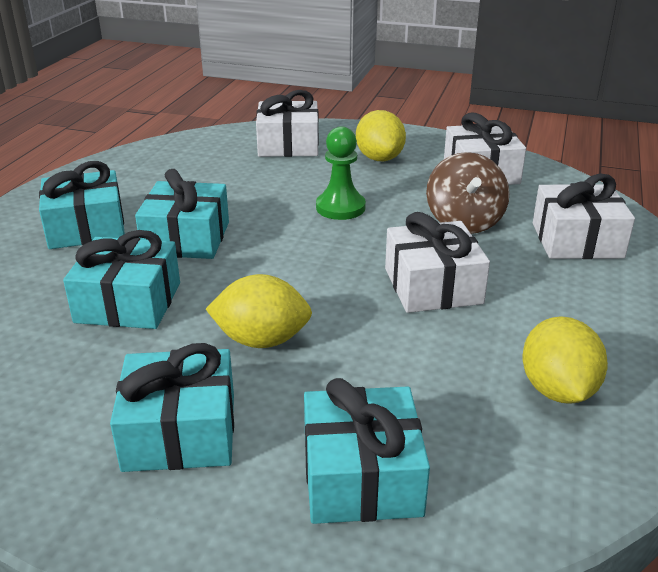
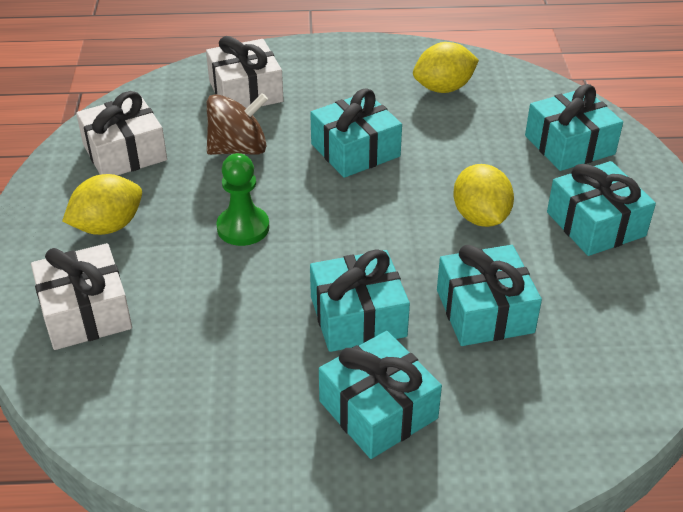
camera: 110 degrees left, 10 degrees up
(433, 286) = (355, 150): white gift -> turquoise gift

